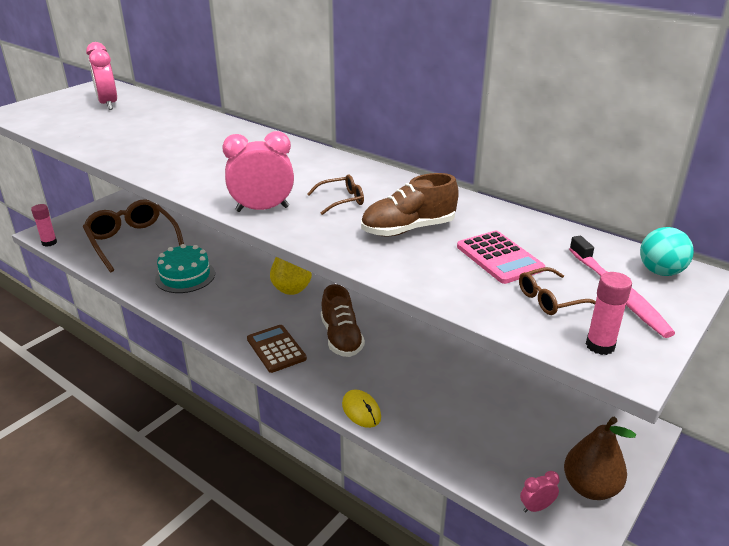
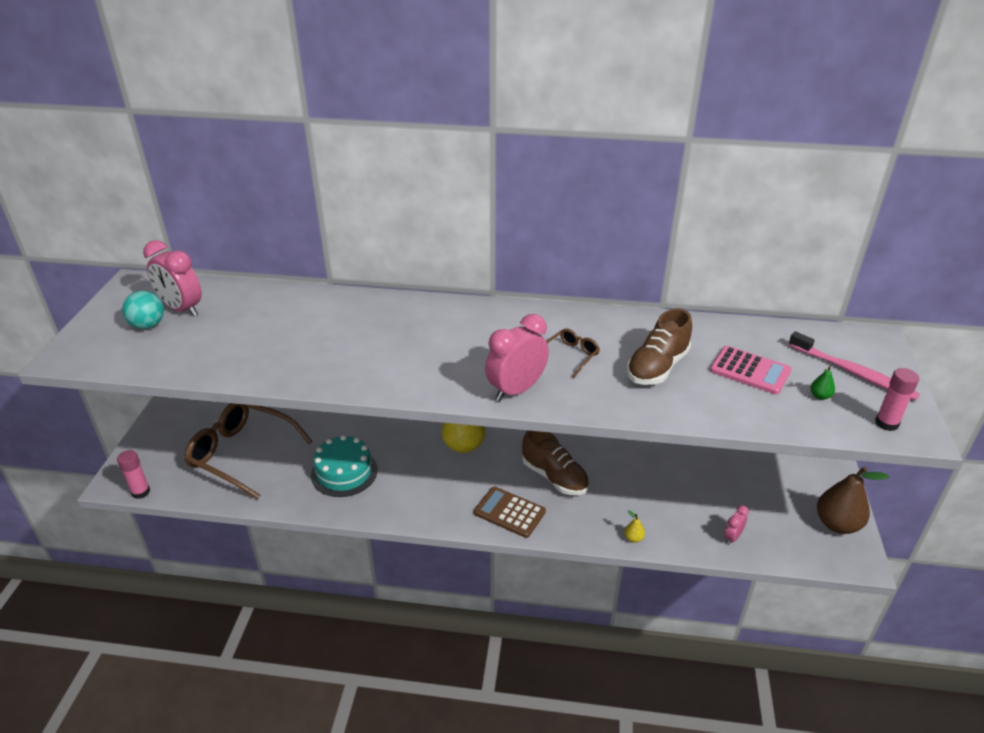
camera: 30 degrees left, 5 degrees up
(361, 411) = (633, 538): yellow mouse -> yellow pear
(536, 507) = (818, 557): pink clock -> pink clock (732, 537)
(550, 299) = (820, 396): brown glasses -> green pear
(660, 272) = (858, 343): turquoise ball -> turquoise ball (148, 325)

